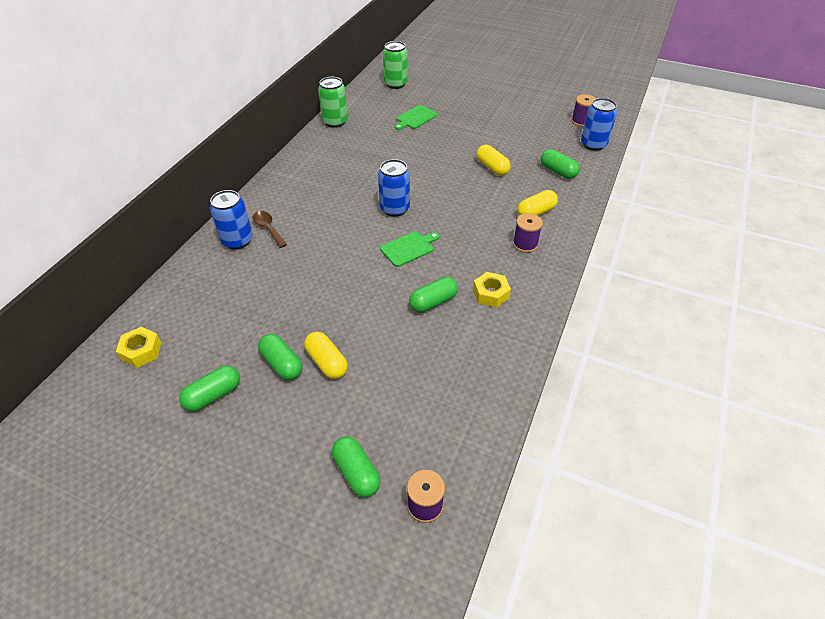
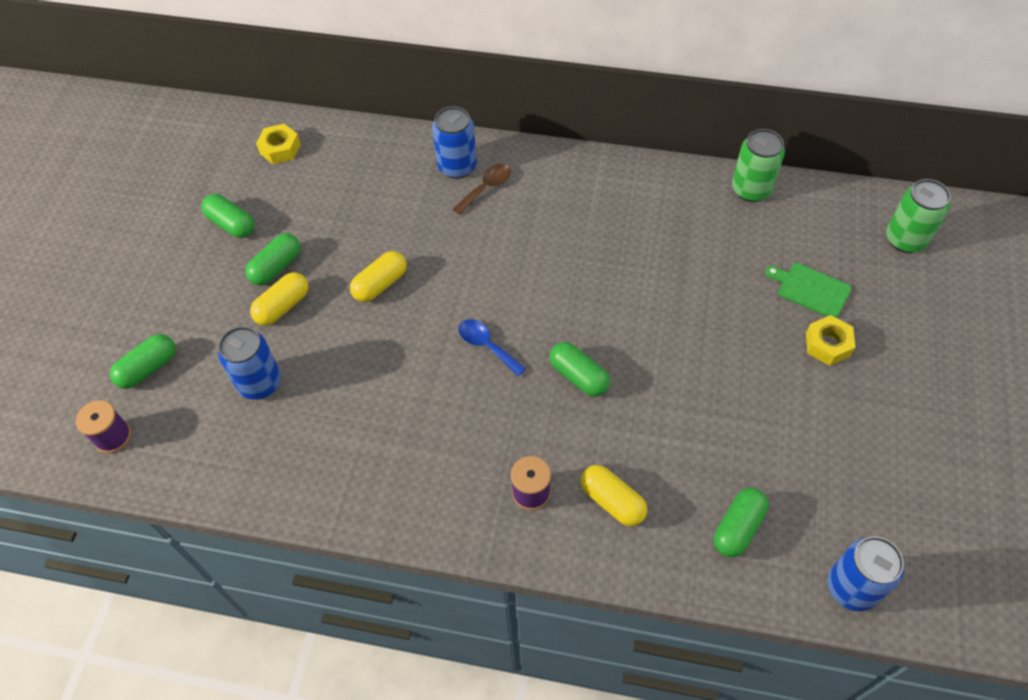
camera: 80 degrees right, 10 degrees up
(394, 209) = (565, 312): blue can -> blue can (260, 383)
(409, 248) = (486, 346): green cutting board -> blue spoon
(433, 302) = (391, 393): green capsule -> green capsule (578, 376)
(490, 294) = (418, 458): yellow nut -> yellow nut (827, 344)
(492, 167) = (711, 423): yellow capsule -> yellow capsule (380, 284)
(581, 121) = (926, 561): purple spool -> none

